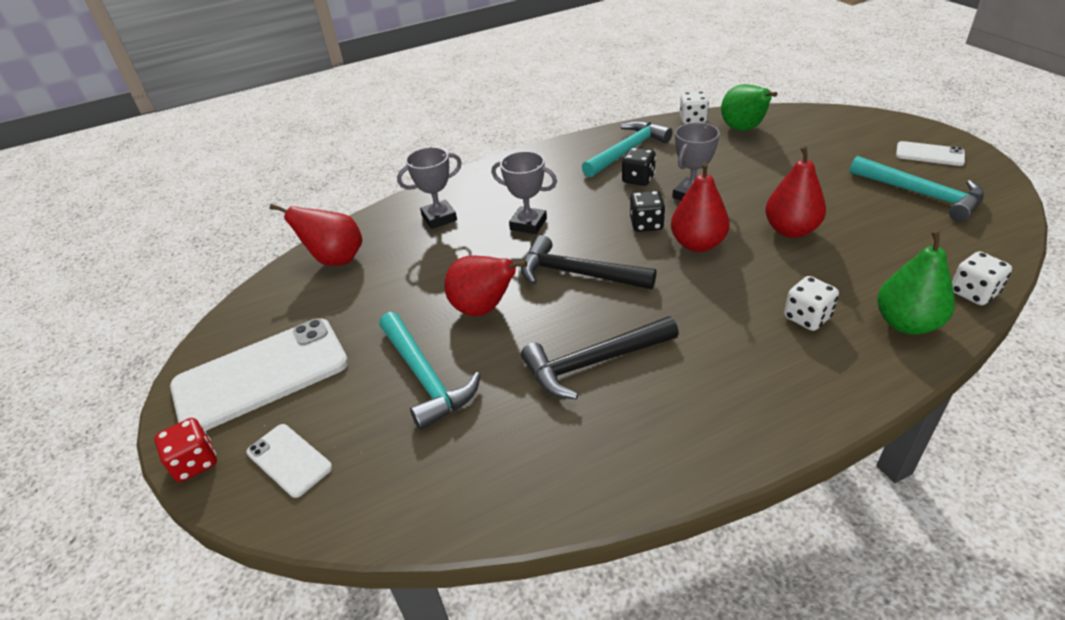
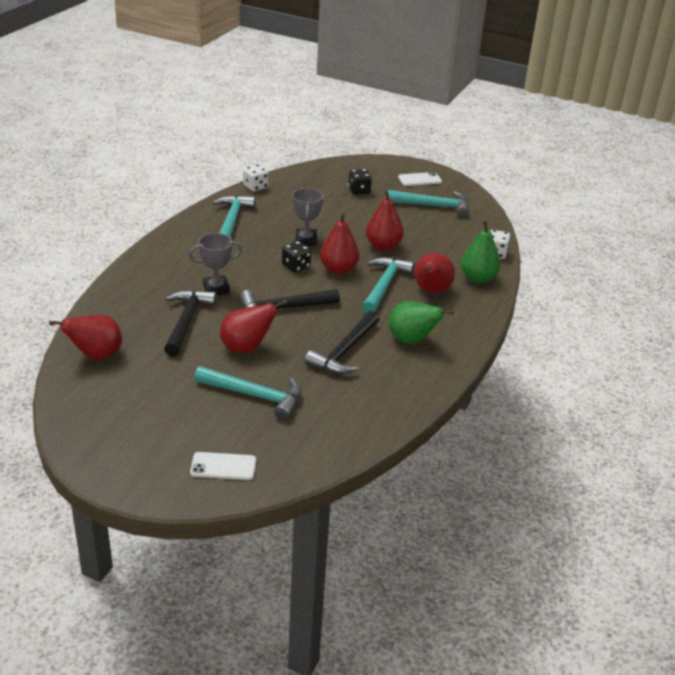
camera: 45 degrees left, 5 degrees down
(195, 462) = (162, 495): red dice -> none
(261, 375) = (140, 438): white phone -> none
(439, 218) = (143, 304): grey trophy -> none
(457, 253) = (187, 322): none -> black hammer
(638, 179) = (260, 238): black dice -> black dice (359, 191)
(741, 286) = (384, 286): none -> turquoise hammer
(743, 129) = (297, 187): green pear -> green pear (412, 340)
(807, 317) = (431, 291): white dice -> red pear

